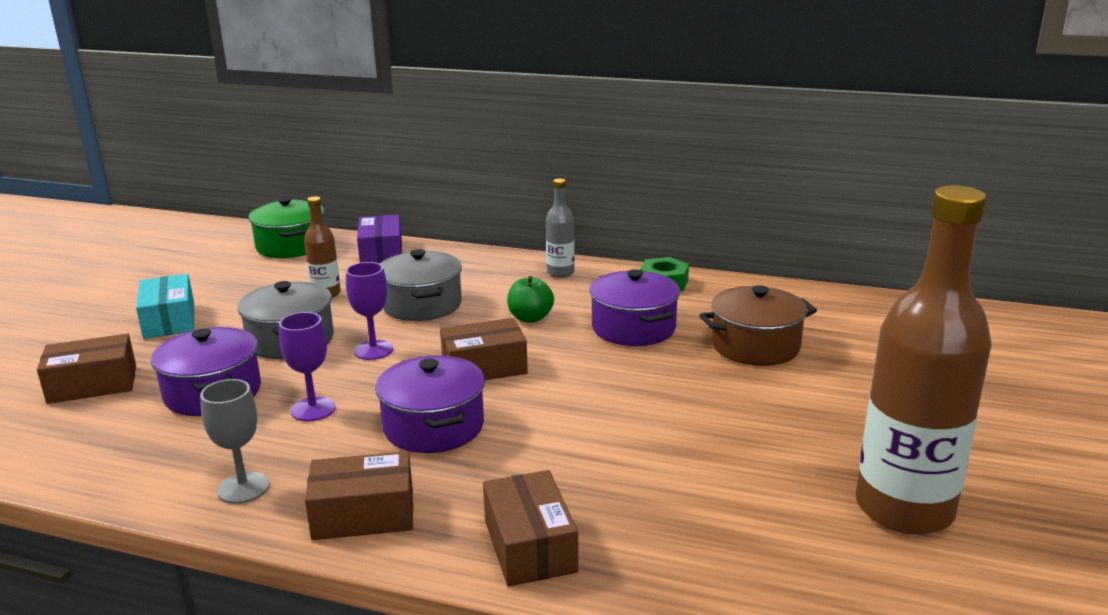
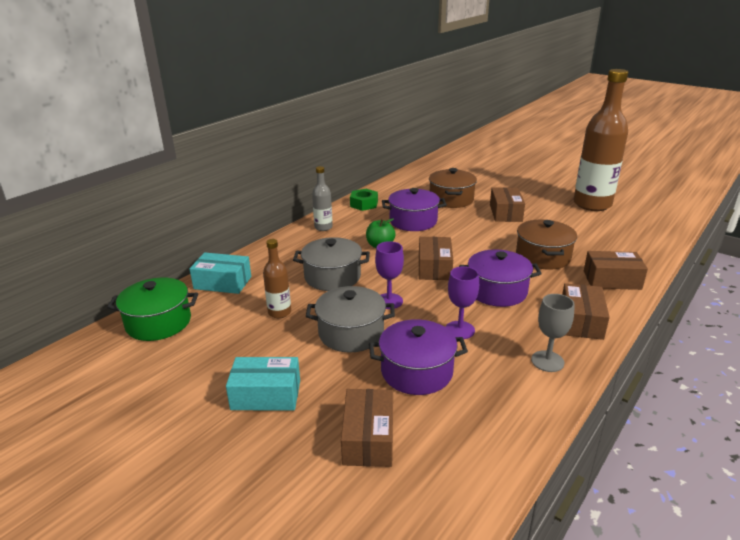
camera: 70 degrees left, 5 degrees up
(381, 253) = (222, 283): purple box -> turquoise box
(582, 460) = (543, 257): none -> brown pot
(746, 405) = (505, 213): none -> brown box

